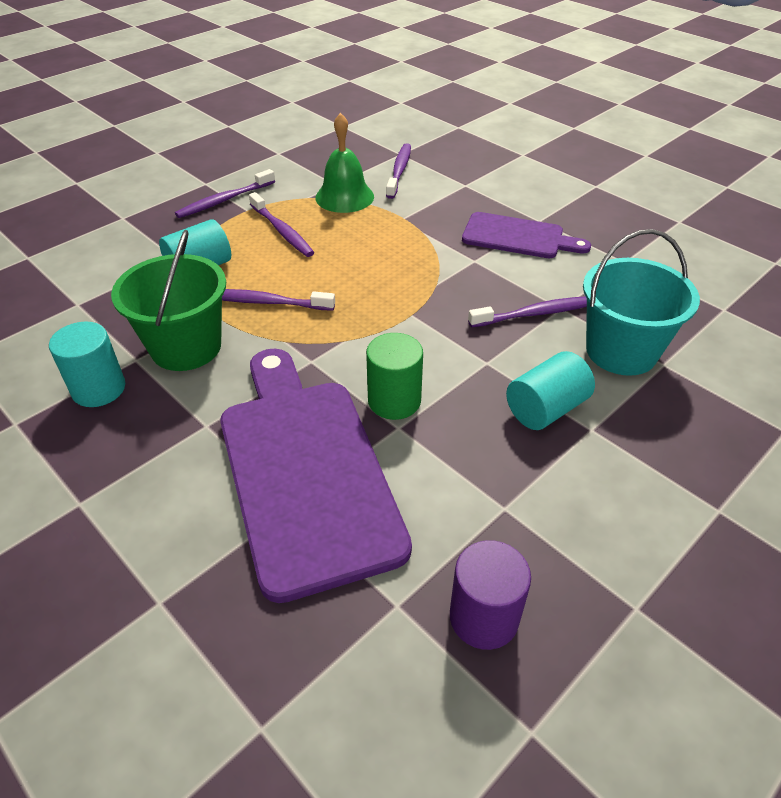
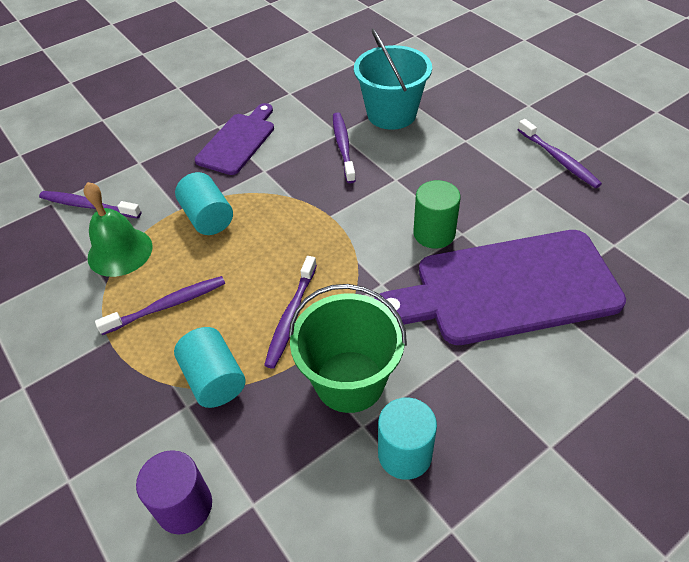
camera: 80 degrees left, 5 degrees up
(224, 200) = (76, 363): purple toothbrush -> purple toothbrush (558, 159)
(484, 617) = (615, 207): purple cylinder -> purple cylinder (184, 506)
(546, 409) = (446, 157): turquoise cylinder -> turquoise cylinder (208, 218)

